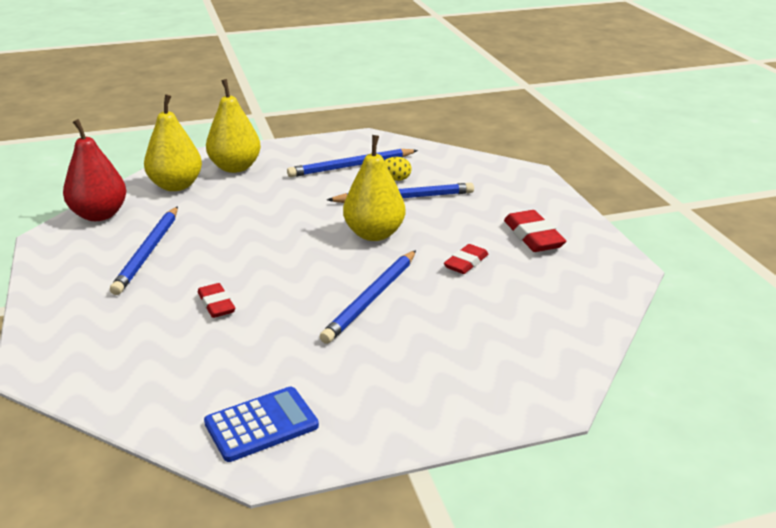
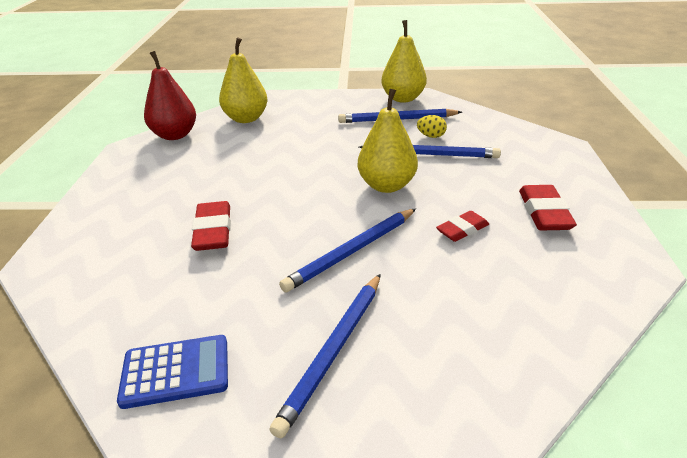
camera: 20 degrees right, 5 degrees up
(148, 252) = (189, 172): blue pencil -> blue pencil (333, 350)
(216, 304) = (213, 231): red eraser -> red eraser, size x1.51
(235, 167) = (300, 109): yellow pear -> yellow pear (403, 98)

